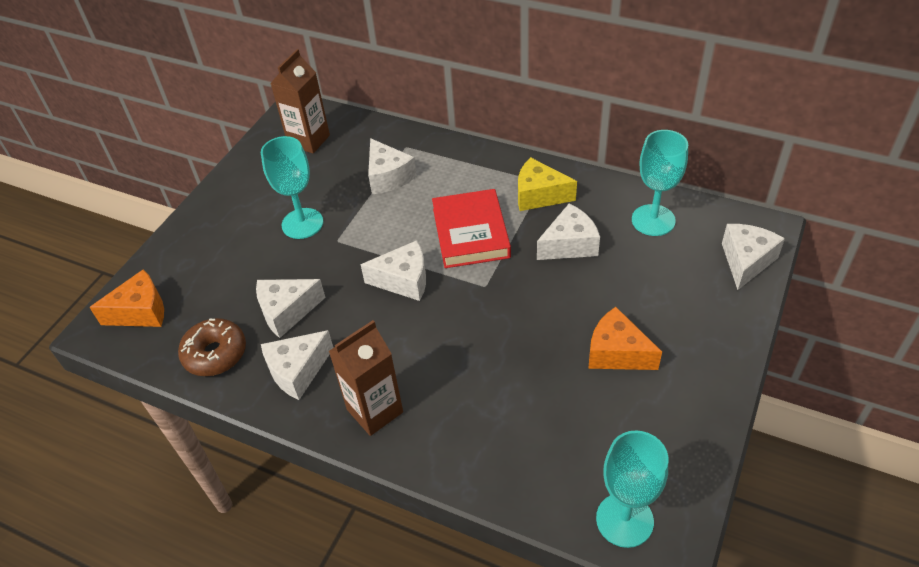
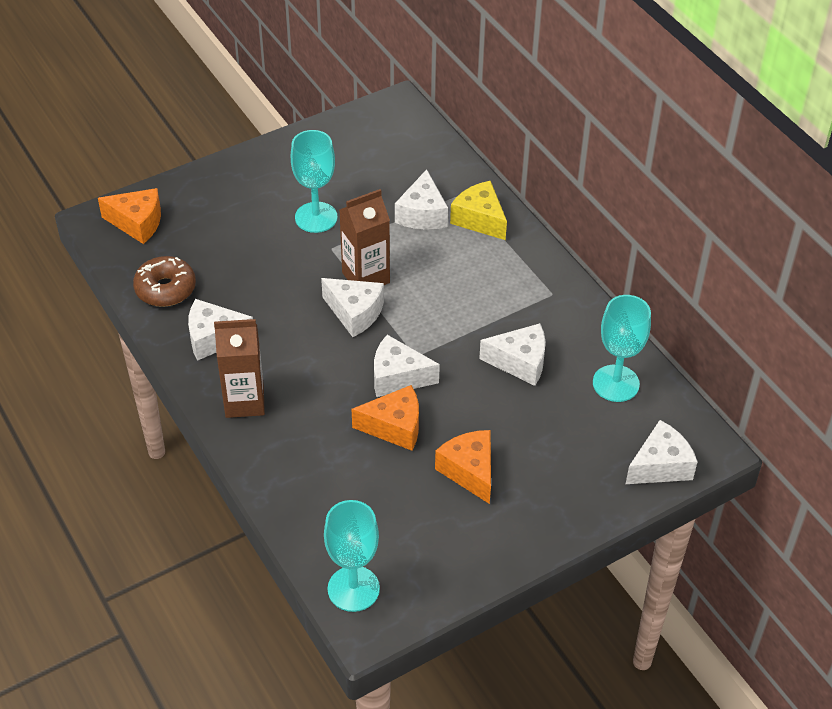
camera: 30 degrees right, 0 degrees up
(287, 312) = (243, 286): white cheese -> white cheese (398, 377)
(309, 140) = (384, 142): brown carton -> brown carton (365, 277)
(471, 233) = (446, 304): red book -> none
(523, 353) = (394, 427): none -> orange cheese
(539, 195) = (537, 304): yellow cheese -> yellow cheese (479, 219)

